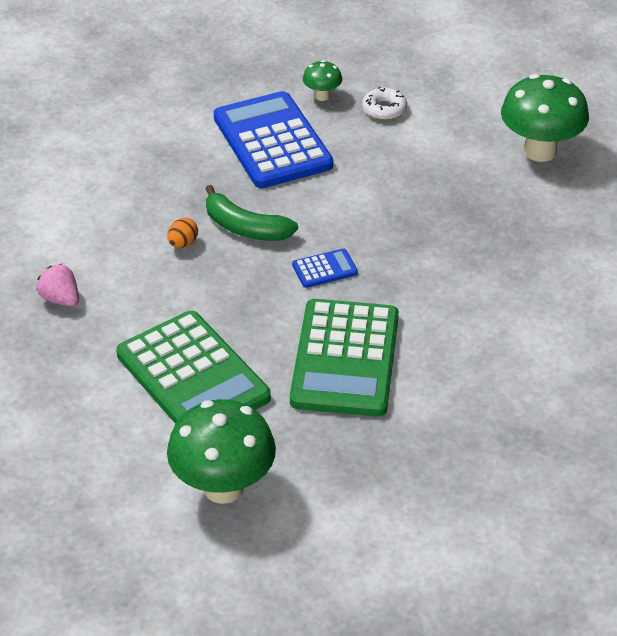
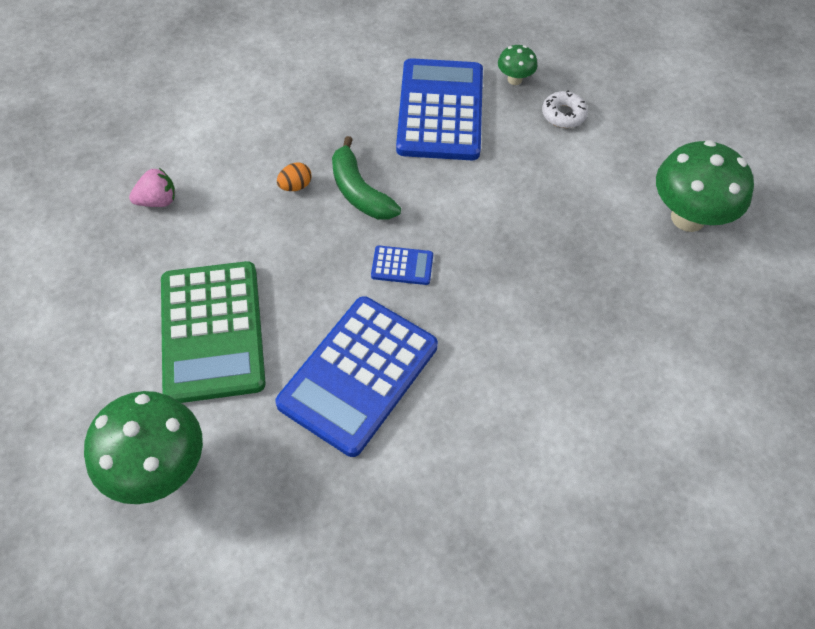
camera: 25 degrees right, 15 degrees up
(60, 299) = (157, 201): pink strawberry -> pink strawberry turned 90 degrees clockwise
(345, 359) = (358, 375): green calculator -> blue calculator

